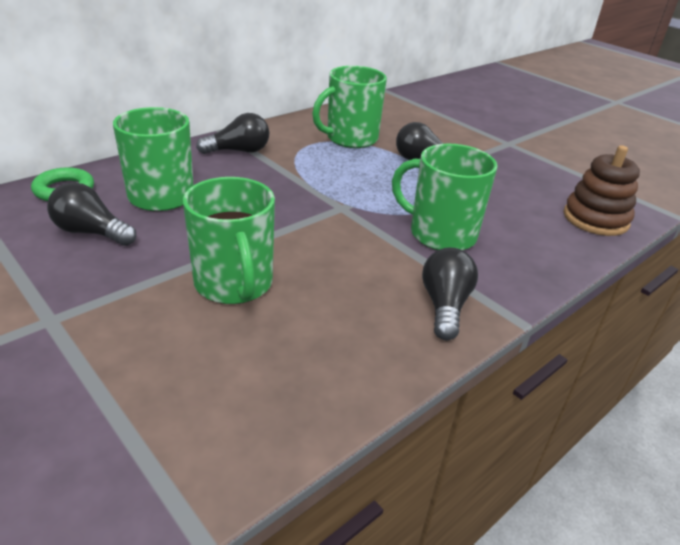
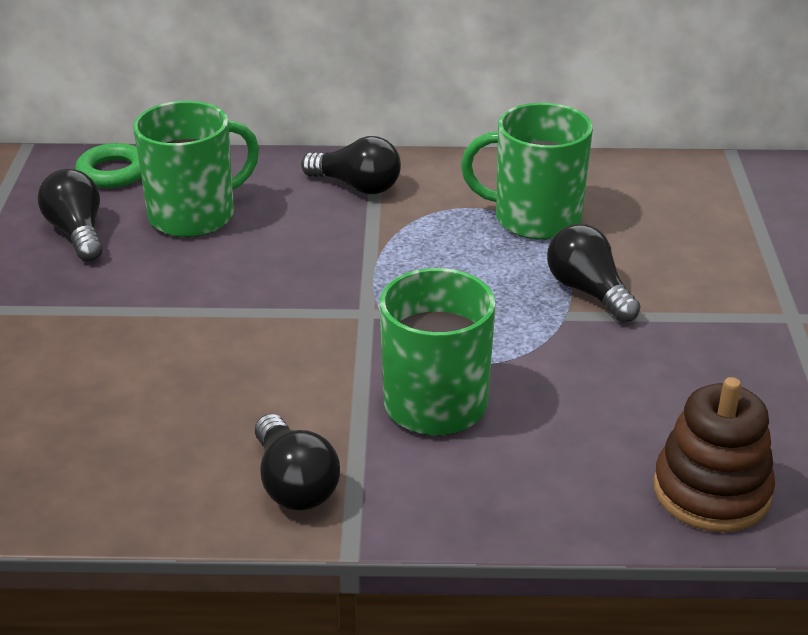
camera: 45 degrees right, 0 degrees up
(234, 284) = (125, 349): green mug -> none
(445, 306) = (294, 484): black light bulb -> black light bulb turned 105 degrees clockwise

